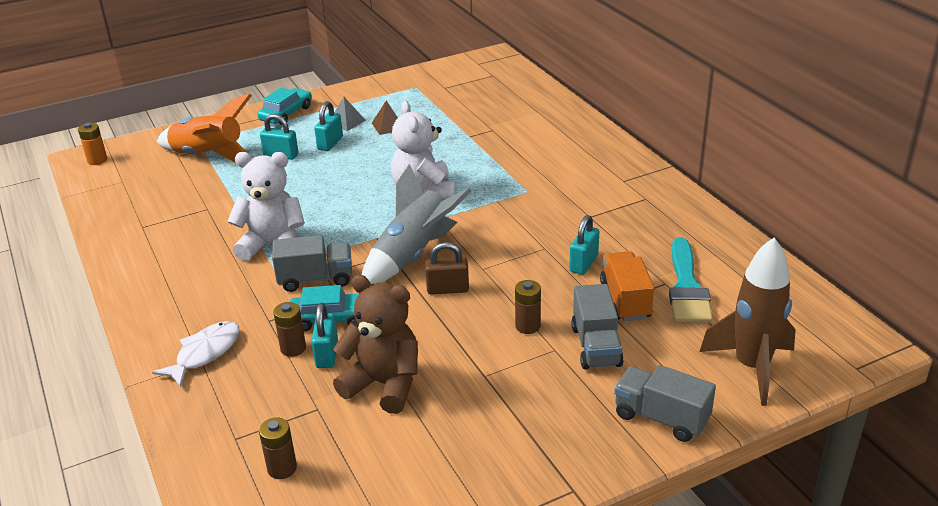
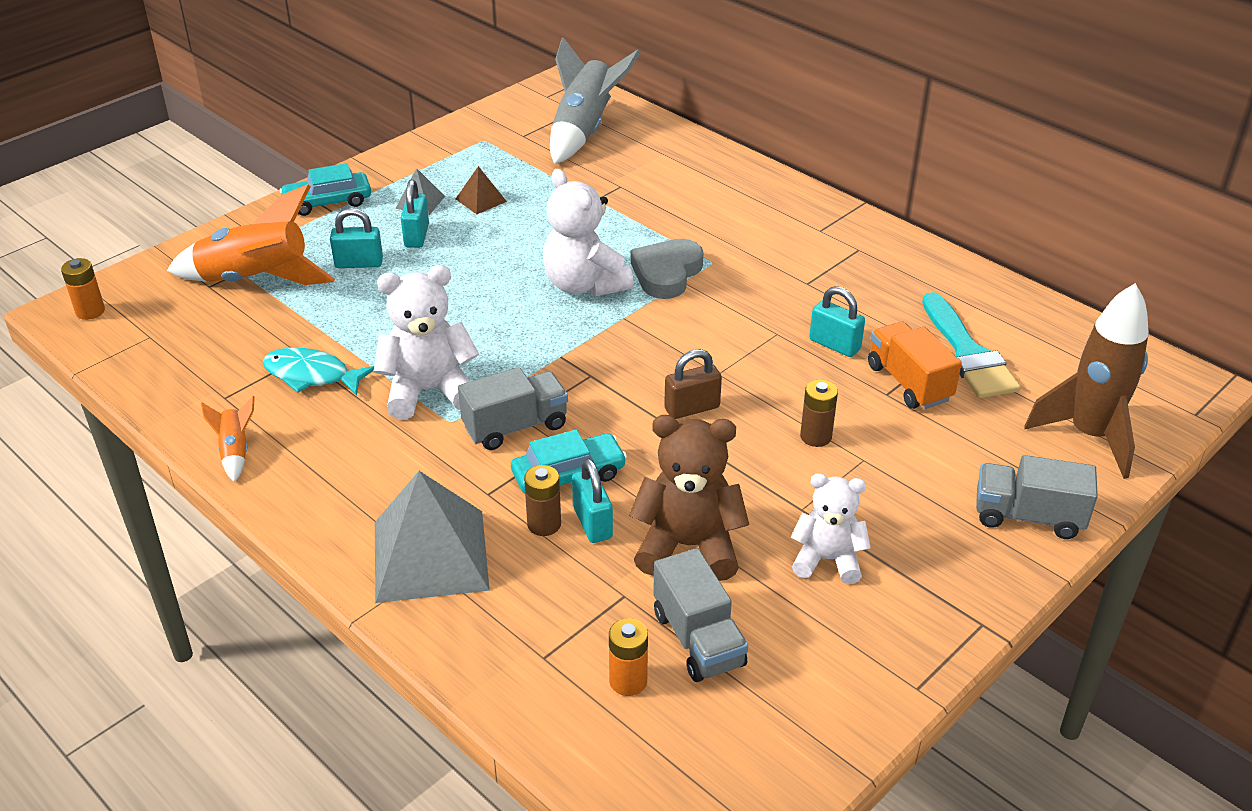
camera: 20 degrees left, 5 degrees up
(126, 262) = (235, 451): none -> orange rocket
(205, 222) = (312, 375): none -> turquoise fish
(205, 353) = (430, 555): white fish -> grey pyramid
(282, 468) = (628, 681): brown battery -> orange battery
(286, 113) = (328, 202): turquoise car -> turquoise car turned 120 degrees counterclockwise
(413, 255) = (622, 372): grey rocket -> grey rocket (584, 131)
(481, 416) = (827, 560): none -> white teddy bear
(488, 193) = (666, 273): none -> grey heart
(583, 263) = (834, 345): turquoise padlock -> turquoise padlock turned 60 degrees counterclockwise
(596, 346) = (908, 446): grey truck -> grey truck (698, 639)

